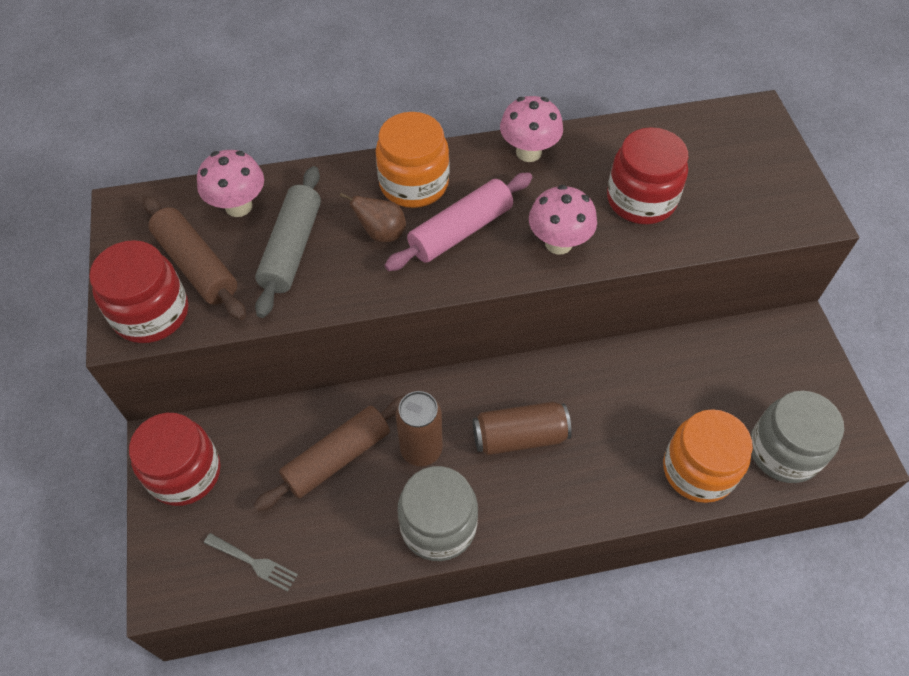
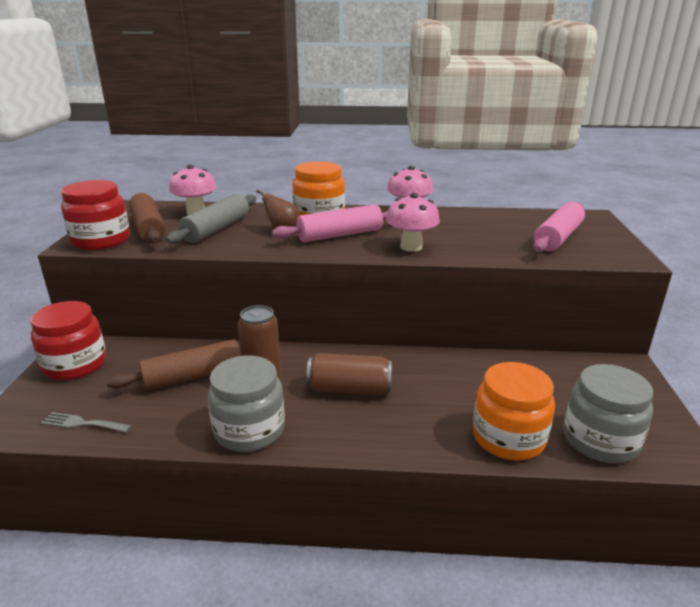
camera: 15 degrees right, 30 degrees down
(254, 562) = (83, 423): grey fork -> grey fork turned 150 degrees clockwise
(641, 199) = (485, 237): red jar -> none
(726, 182) = (558, 238): none -> pink rolling pin

